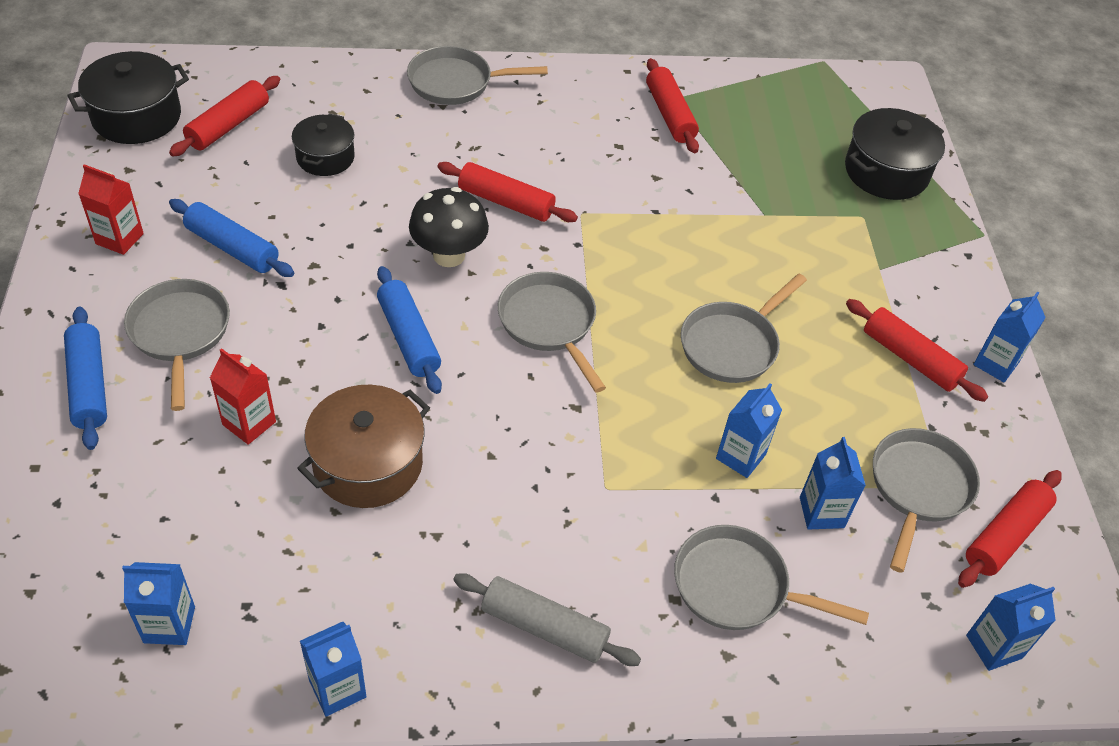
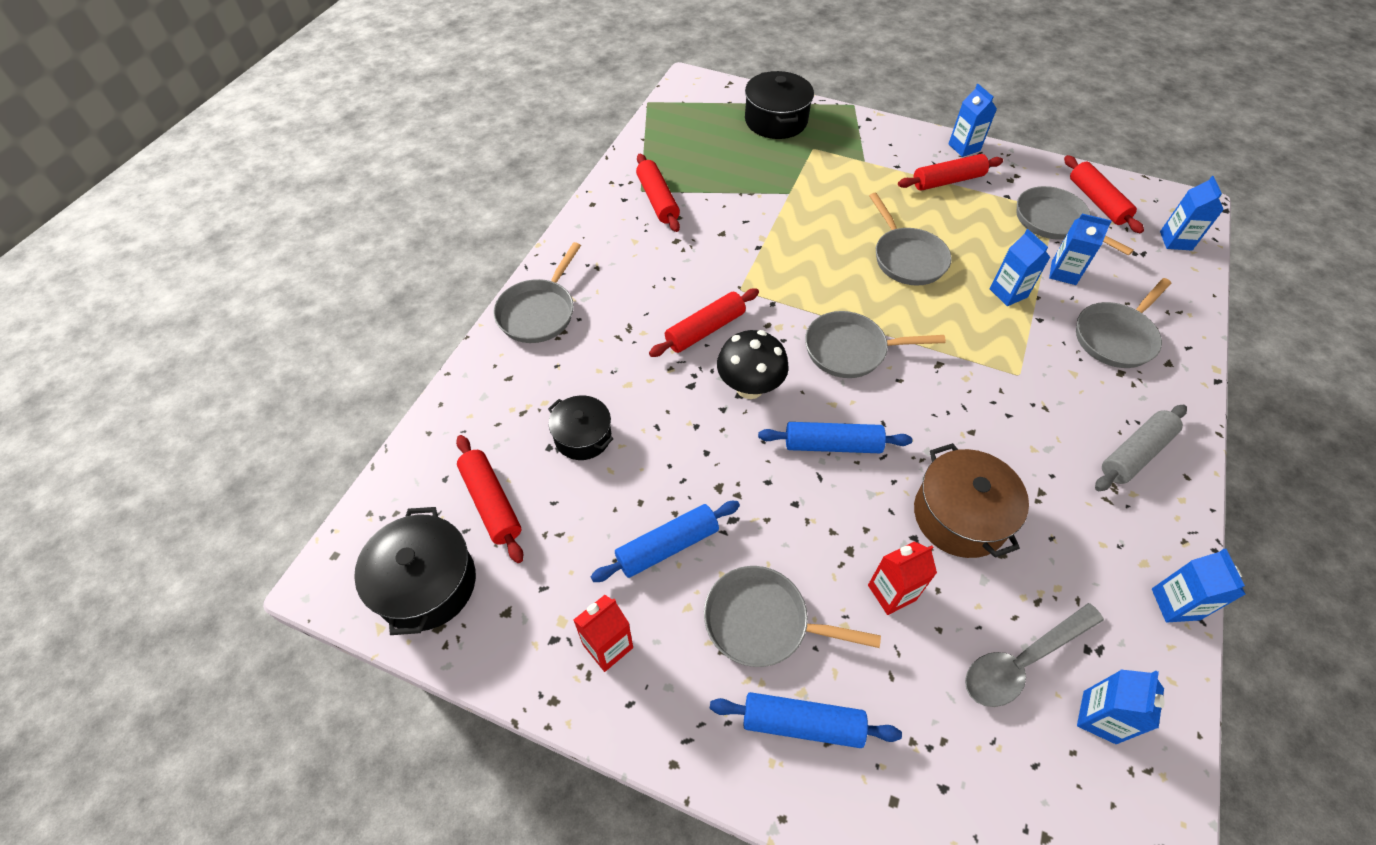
camera: 60 degrees left, 5 degrees up
(211, 547) = (1022, 661): none -> grey spoon
(670, 114) = (657, 200): red rolling pin -> red rolling pin turned 60 degrees clockwise

